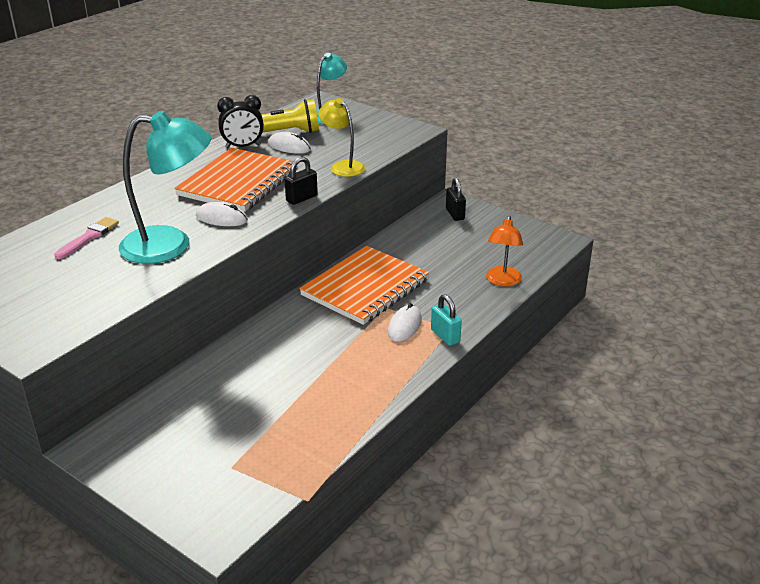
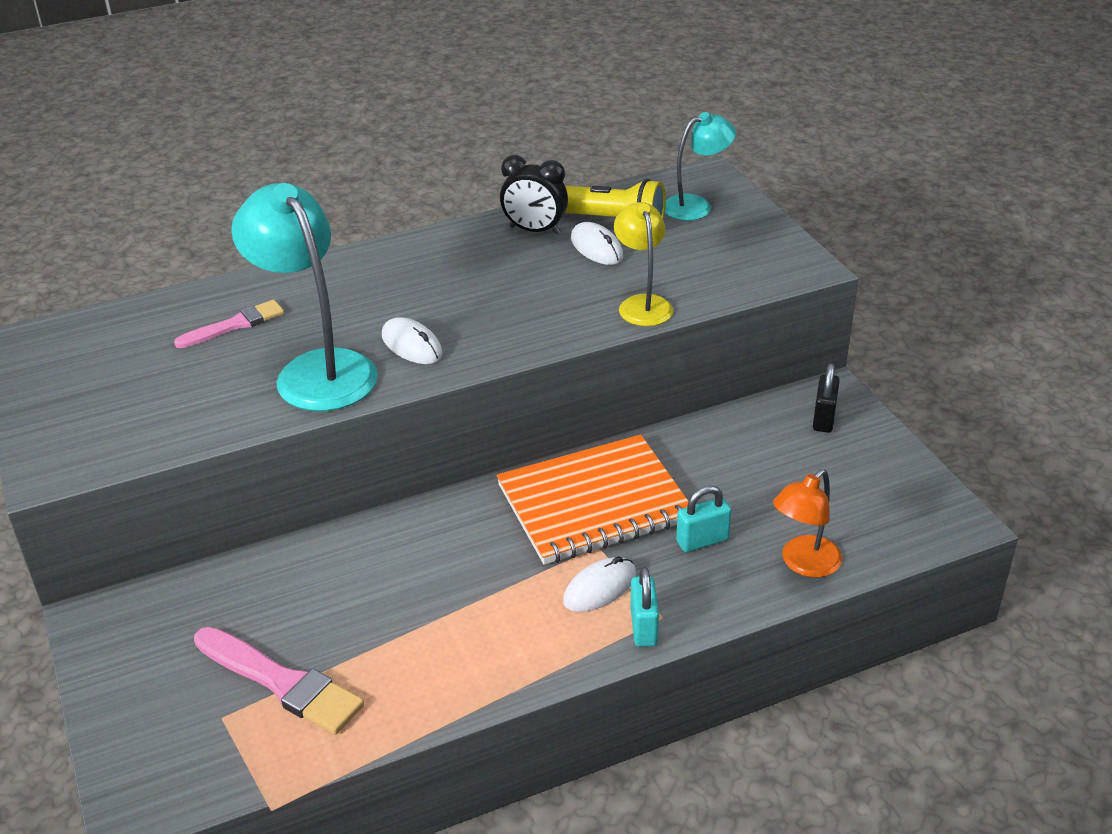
camera: 30 degrees right, 5 degrees up
(170, 245) = (317, 369): turquoise lamp -> turquoise lamp turned 150 degrees counterclockwise
(239, 183) = (480, 292): orange notebook -> none
(255, 435) = (282, 682): none -> pink brush
(301, 198) = (541, 344): black padlock -> none
(441, 287) = (702, 541): none -> turquoise padlock

